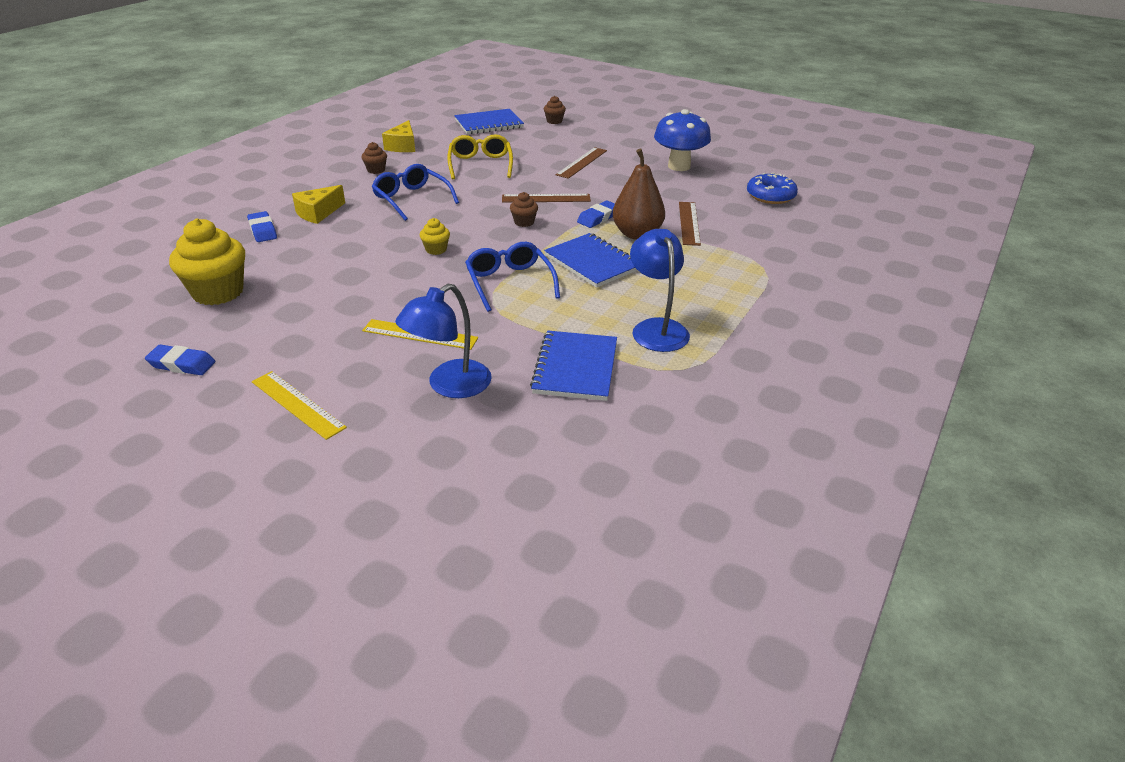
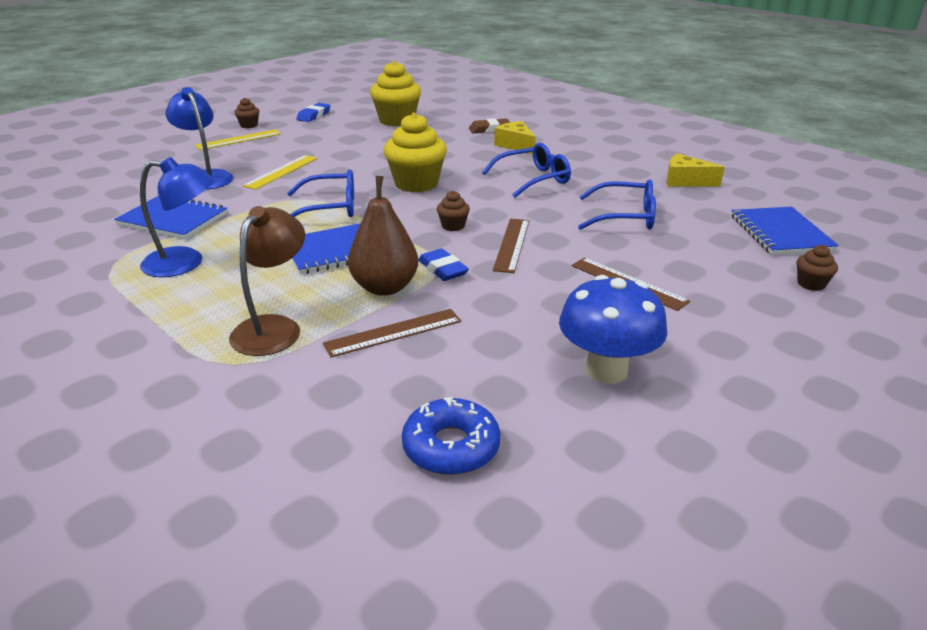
camera: 105 degrees right, 5 degrees down
(263, 230) = (489, 129): blue eraser -> brown eraser
(376, 170) = (613, 167): brown cupcake -> brown cupcake (249, 125)
(436, 249) = (416, 184): yellow cupcake -> yellow cupcake, size x2.12
(480, 164) = (625, 217): yellow glasses -> blue glasses
(689, 223) = (393, 332): brown ruler -> brown ruler turned 45 degrees counterclockwise
(715, 263) = (273, 327): none -> brown lamp

